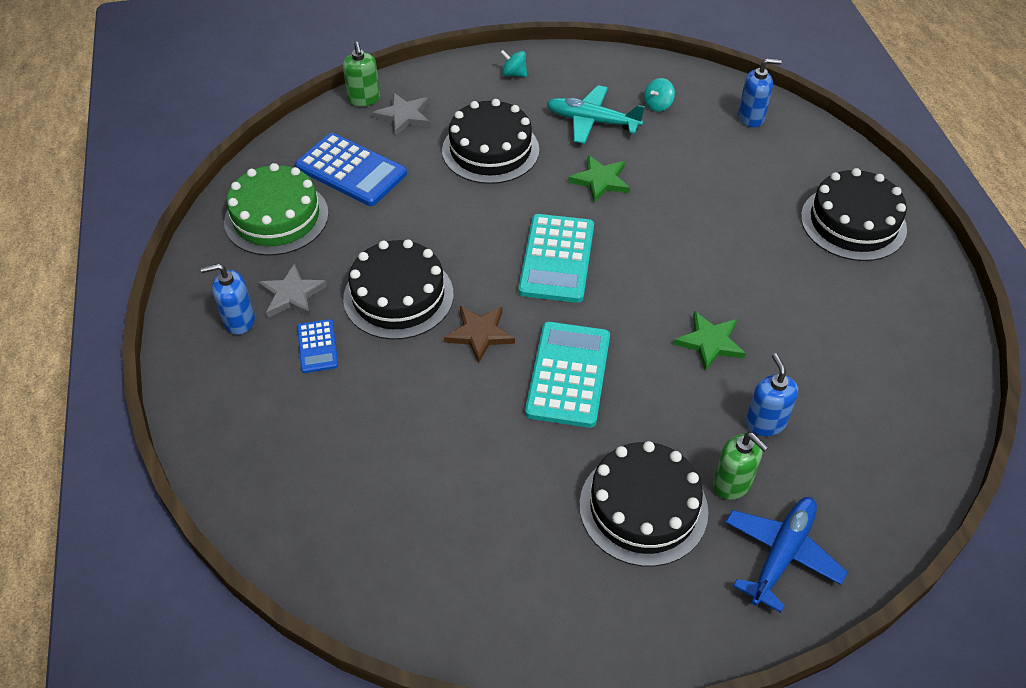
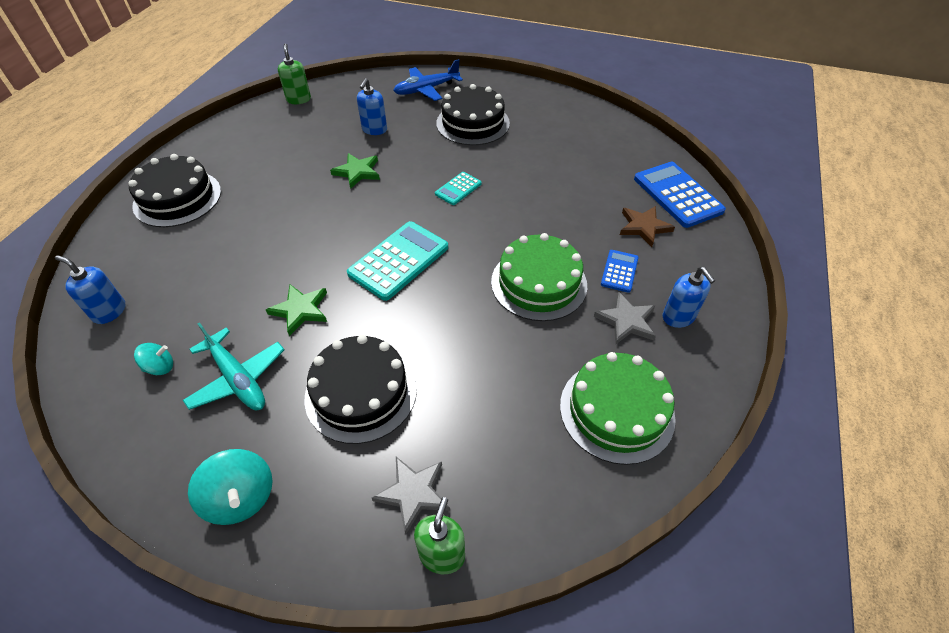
camera: 150 degrees left, 0 degrees up
(239, 321) = (678, 317): blue soap dispenser -> blue soap dispenser turned 45 degrees clockwise
(351, 170) = (515, 436): blue calculator -> blue calculator (677, 195)
(398, 296) = (538, 283): black cake -> green cake
(480, 334) = (496, 233): brown star -> brown star (643, 227)
(514, 74) = (241, 497): turquoise spinning top -> turquoise spinning top, size x1.70
(568, 374) = (458, 189): turquoise calculator -> turquoise calculator, size x0.53
(732, 484) = (420, 116): green soap dispenser -> green soap dispenser (298, 99)

